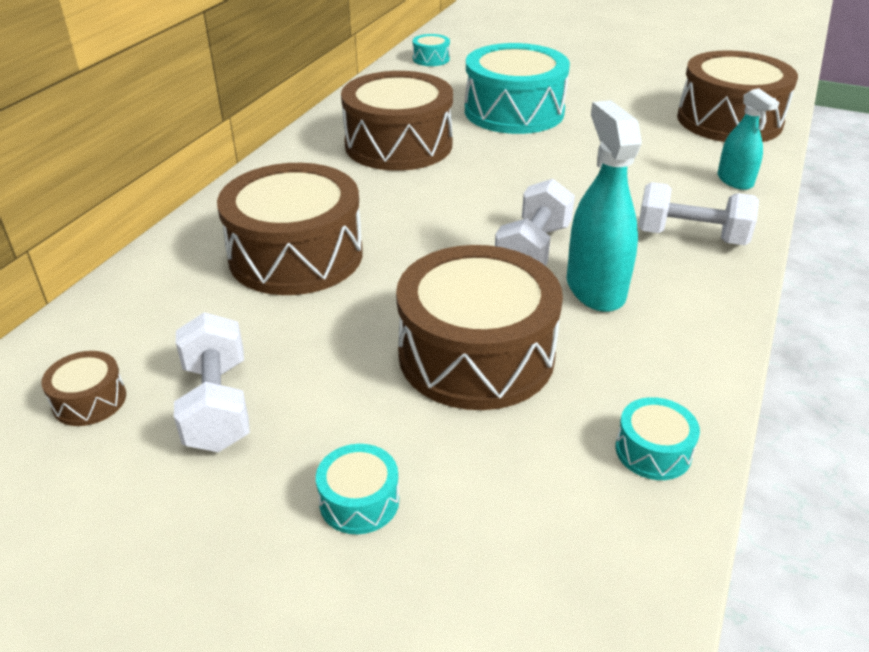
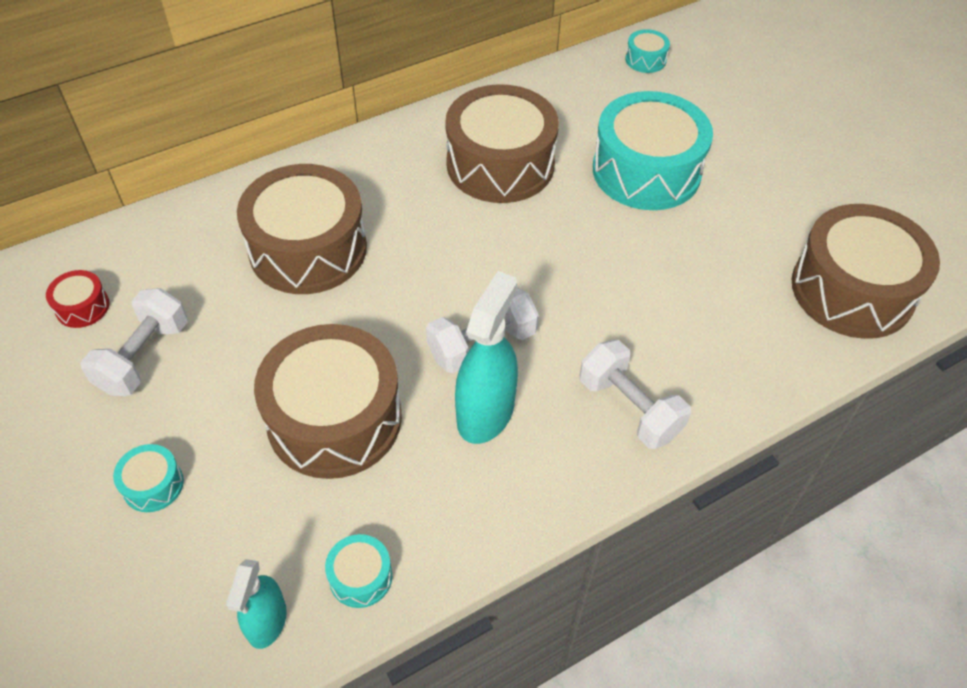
camera: 35 degrees right, 15 degrees up
(89, 400) = (82, 307): brown drum -> red drum
(735, 181) = (754, 369): turquoise spray bottle -> turquoise spray bottle (267, 621)

